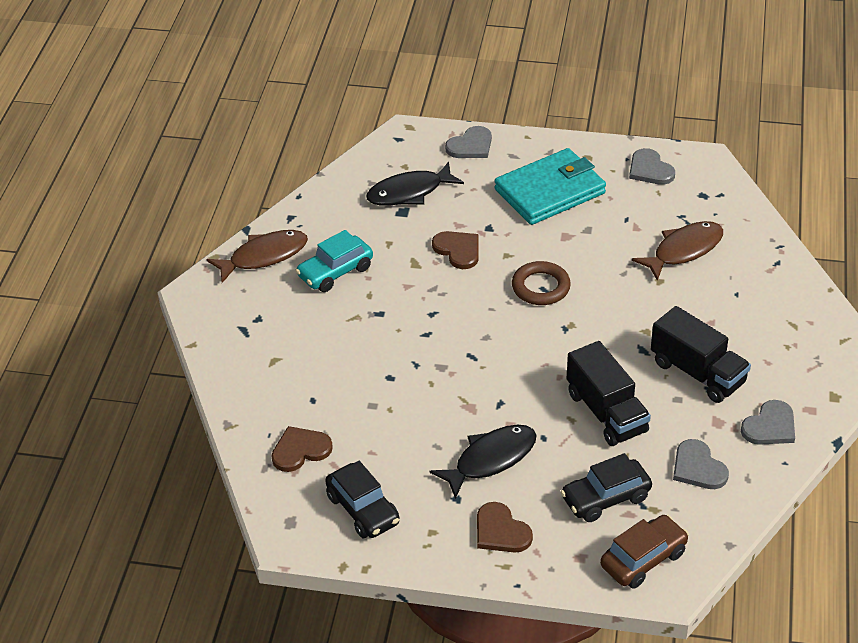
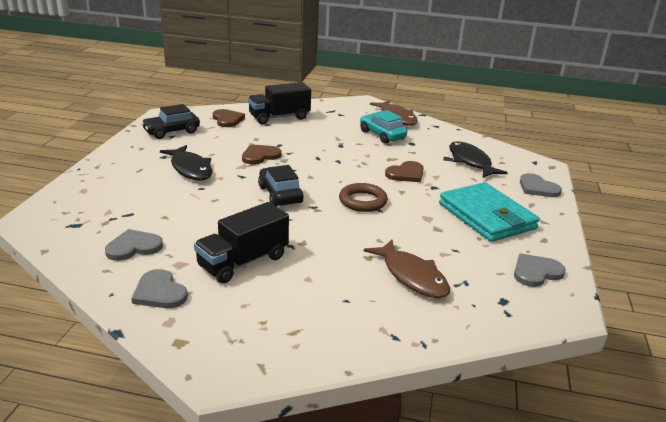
camera: 90 degrees right, 15 degrees down
(501, 531) = (126, 167): brown heart -> brown heart (260, 156)
(605, 498) = (129, 204): black car -> black car (280, 195)
(606, 412) = (214, 214): black truck -> black truck (279, 117)
(643, 559) = (62, 212): brown car -> none

